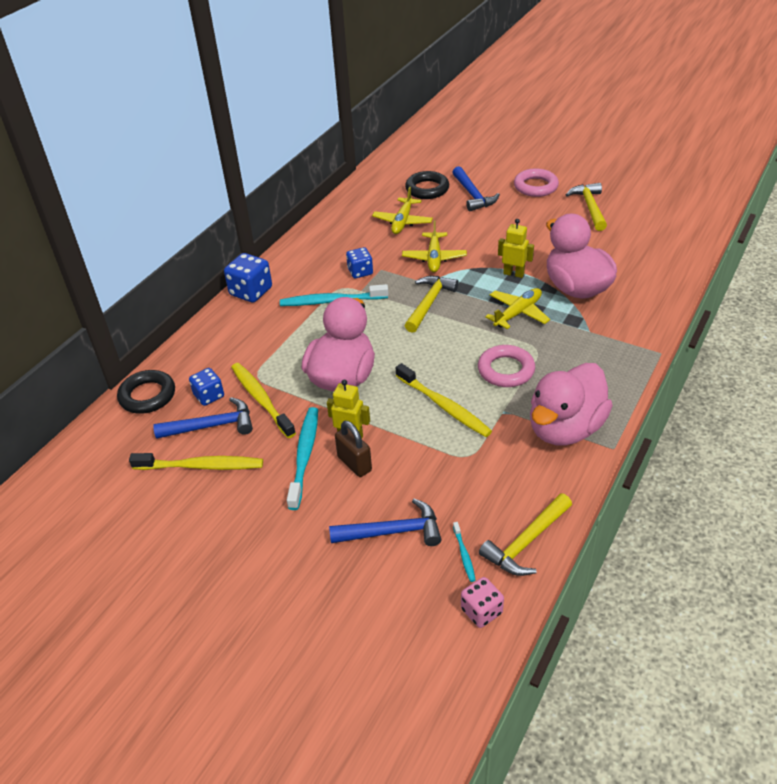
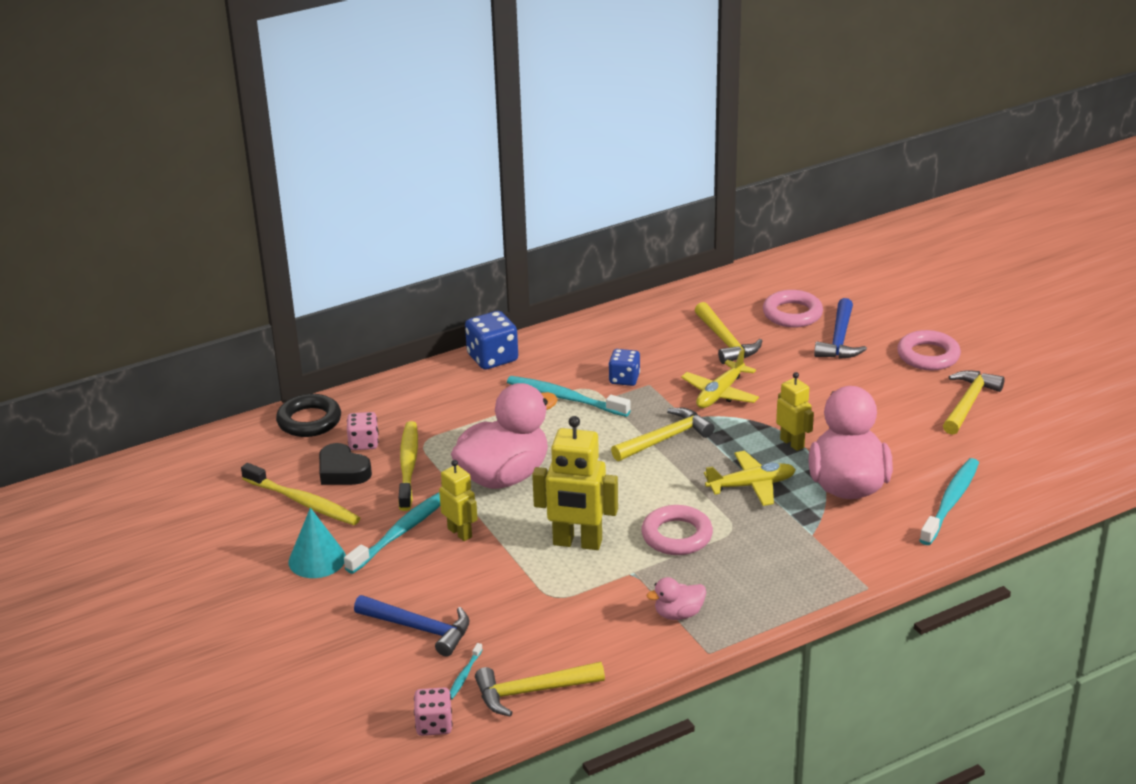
camera: 30 degrees right, 10 degrees down
(209, 396) = (363, 443): blue dice -> pink dice
(211, 426) = (342, 471): blue hammer -> black heart
(256, 511) = (317, 559): none -> turquoise cone
(354, 464) = (440, 558): brown padlock -> none
(402, 222) = (725, 341): yellow plane -> yellow hammer
(427, 189) = (792, 314): black ring -> pink ring
(443, 406) = (577, 543): yellow toothbrush -> yellow robot
(565, 428) = (678, 614): pink duck -> pink duck, size x0.45
(647, 274) = (950, 502): none -> turquoise toothbrush

